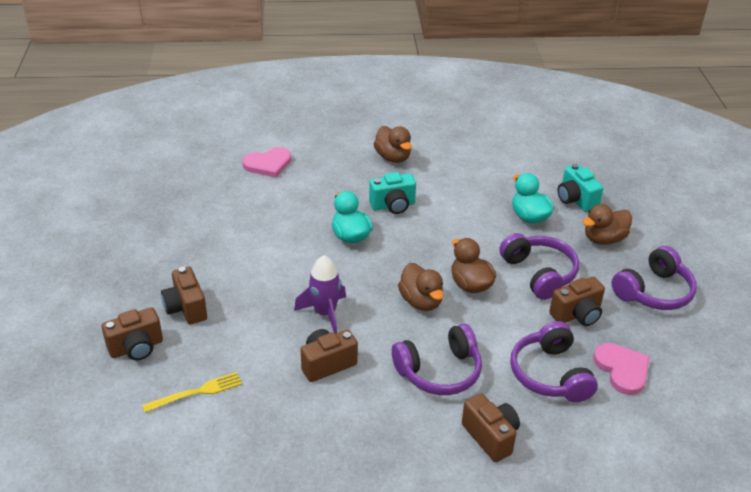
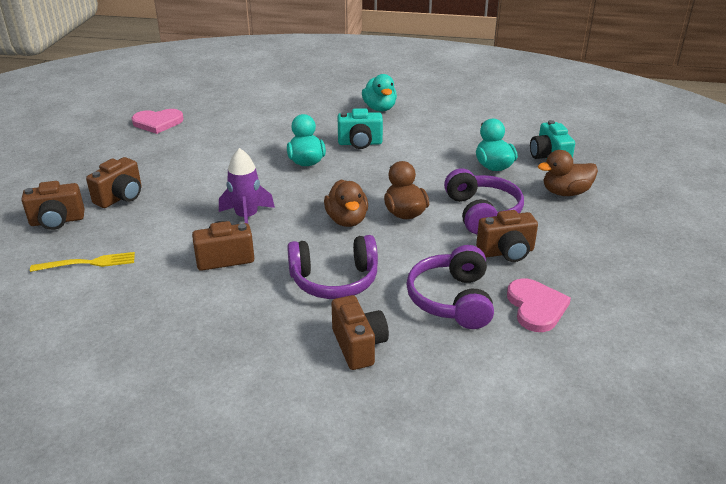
camera: 15 degrees right, 5 degrees down
(186, 308) = (121, 197): brown camera -> brown camera turned 135 degrees counterclockwise
(268, 164) = (260, 102): pink heart -> pink heart (158, 123)
(393, 157) = (379, 108): brown duck -> turquoise duck
(654, 292) = (602, 243): purple headphones -> none

